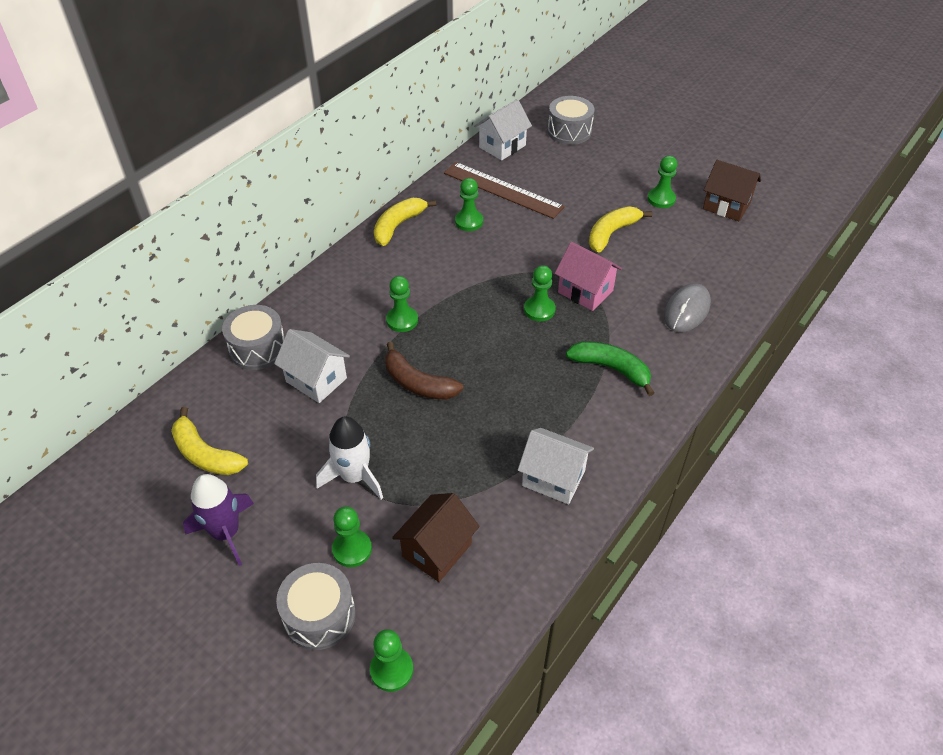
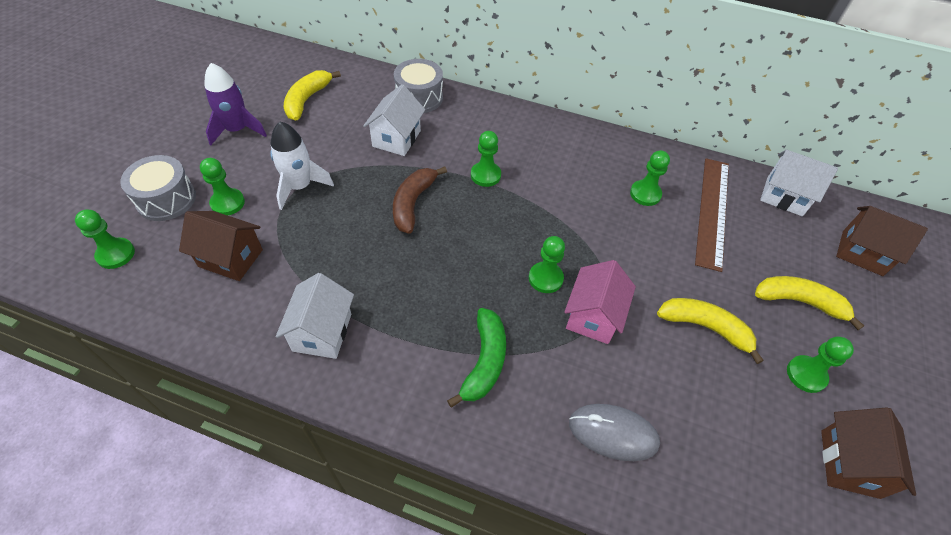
camera: 70 degrees right, 5 degrees up
(398, 226) = (607, 144): yellow banana -> yellow banana (799, 302)
(569, 131) = (862, 253): grey drum -> brown house

